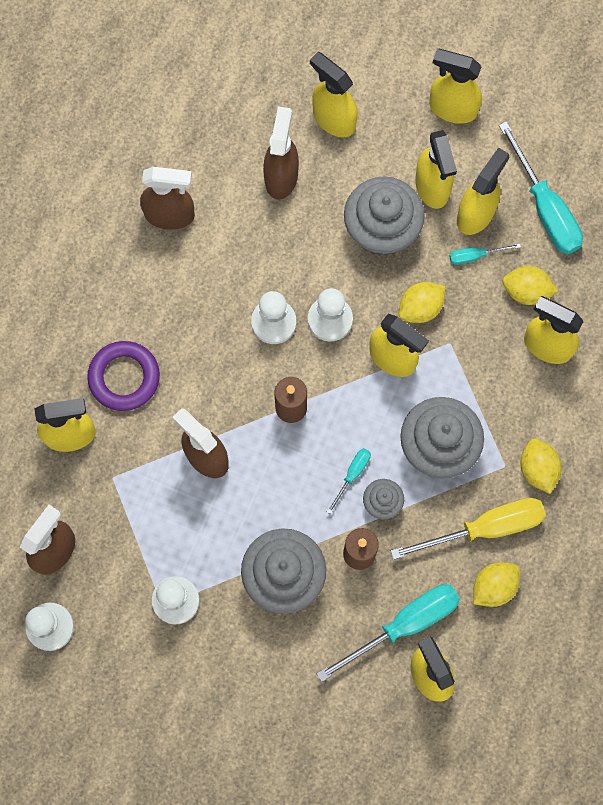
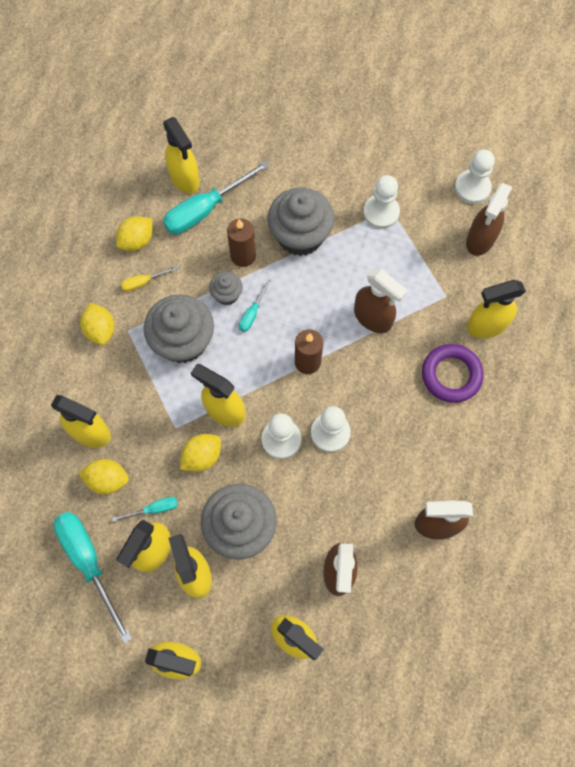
camera: 175 degrees right, 5 degrees down
(485, 528) = (143, 282): yellow screwdriver -> yellow screwdriver, size x0.48

